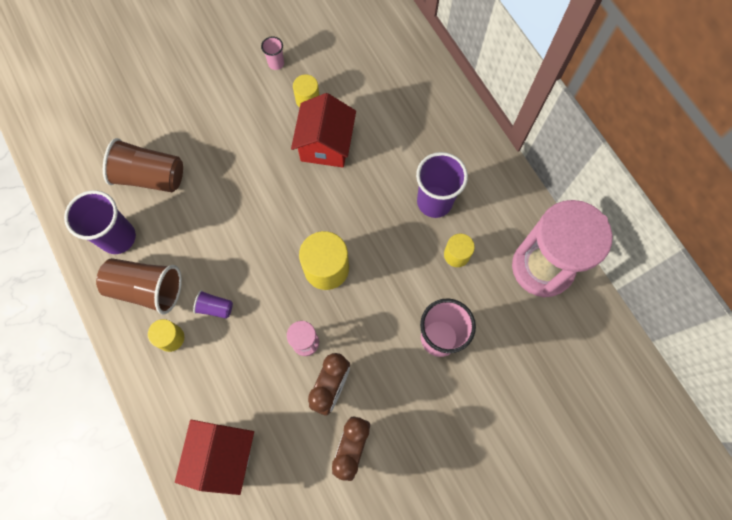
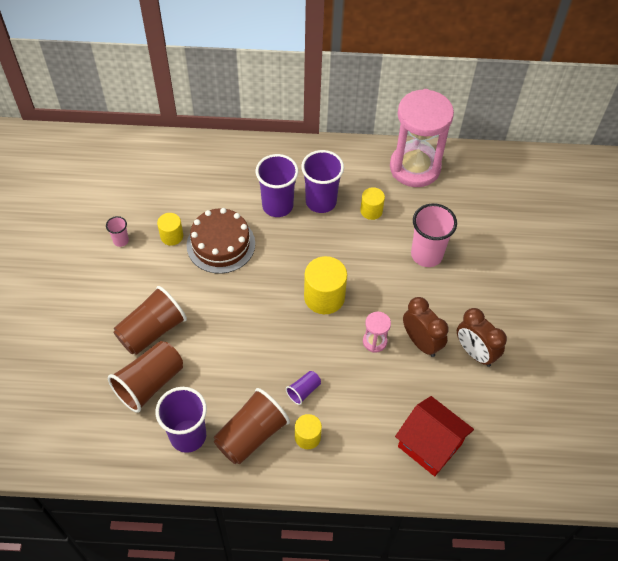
camera: 60 degrees left, 15 degrees down
(201, 146) = (152, 331): none -> brown cup
(326, 144) = (221, 244): red house -> brown cake
(402, 166) = (277, 206): none -> purple cup

